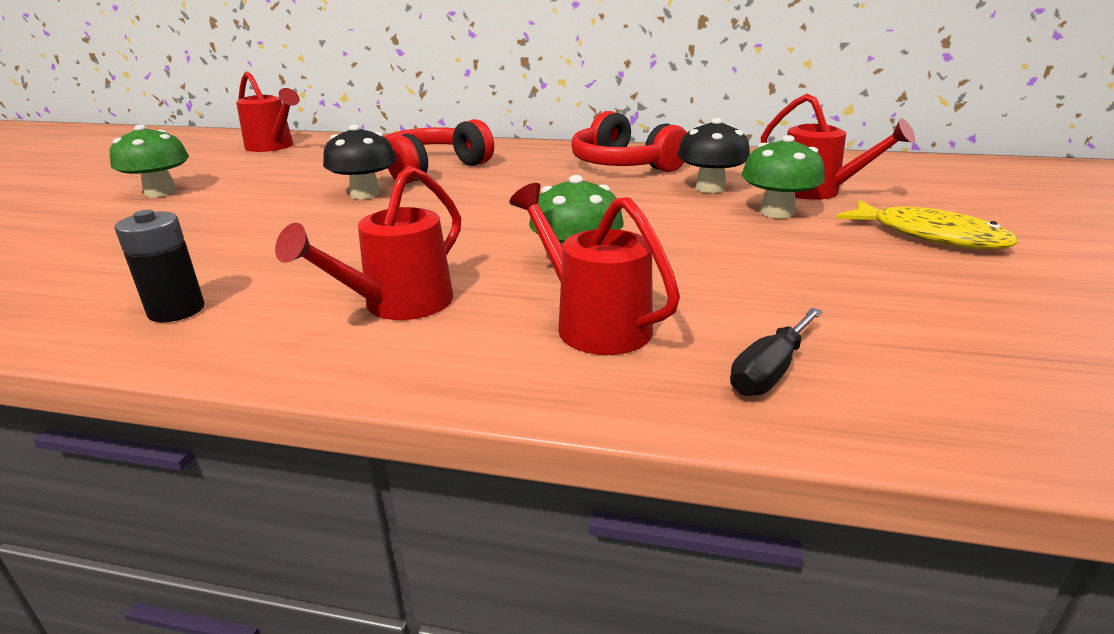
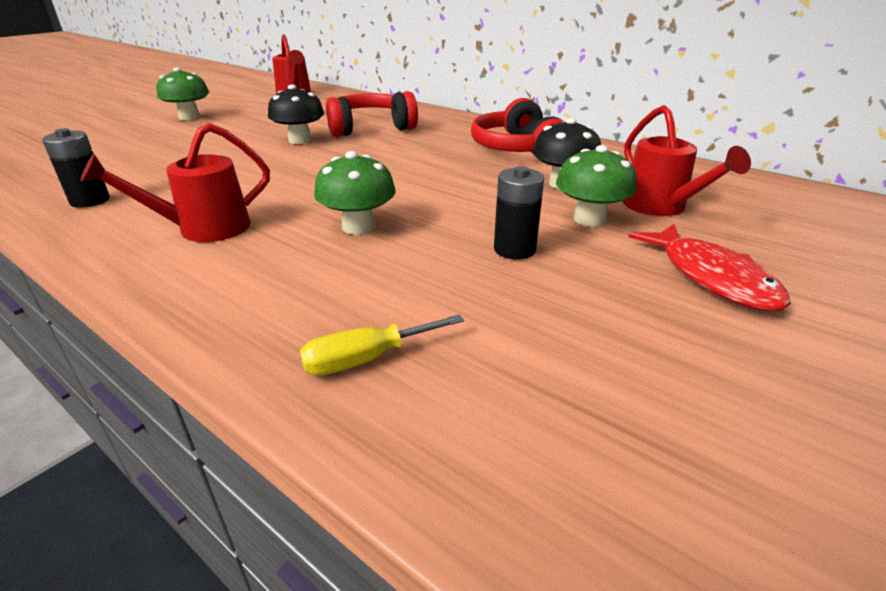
camera: 25 degrees right, 5 degrees up
(593, 323) = (301, 278): red watering can -> none
(753, 250) = (514, 249): none -> black battery
(770, 371) = (366, 359): black screwdriver -> yellow screwdriver
(929, 236) = (711, 277): yellow fish -> red fish

